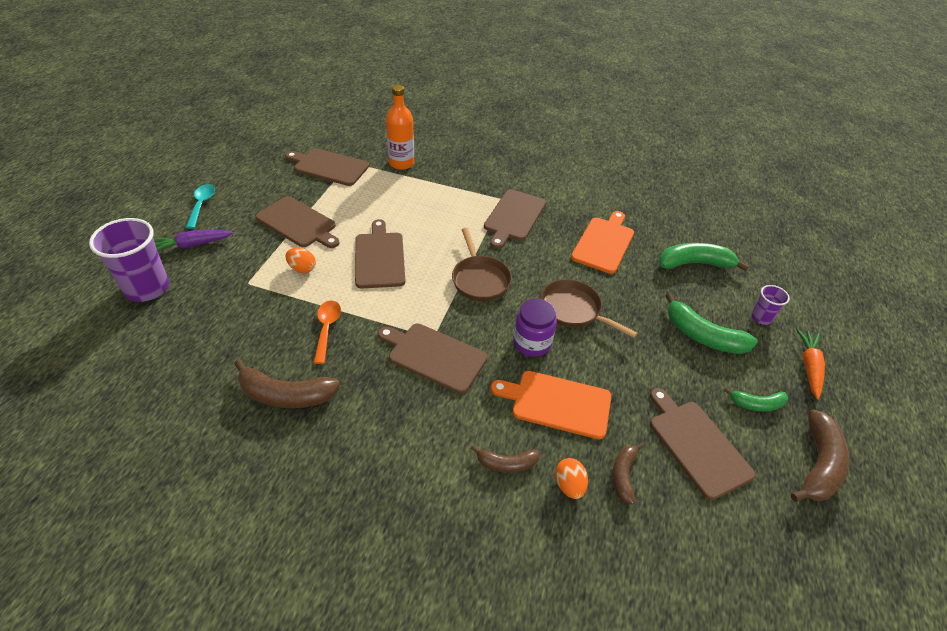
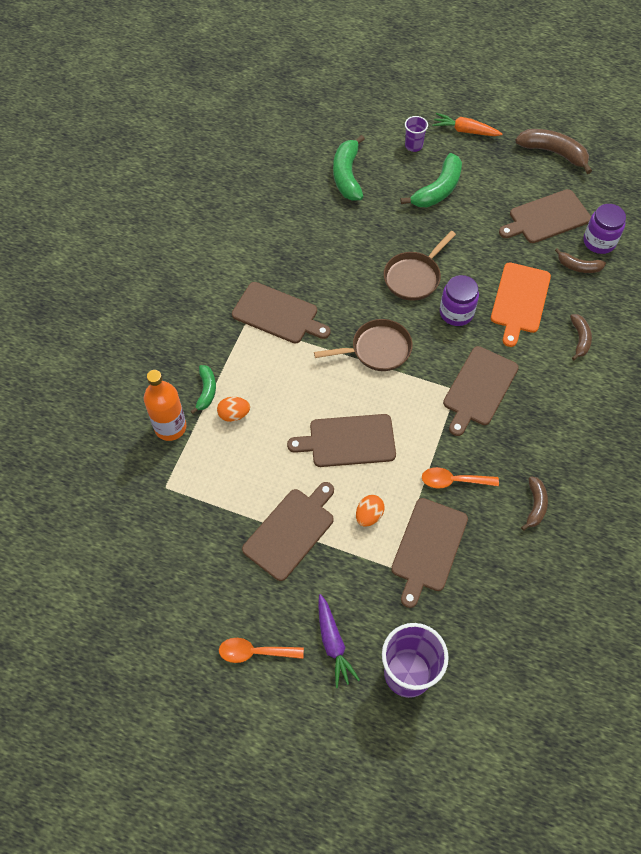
camera: 85 degrees left, 15 degrees up
(202, 205) = (255, 652): turquoise spoon -> orange spoon
(285, 395) = (535, 505): brown banana -> brown banana, size x0.59
(329, 167) = (174, 511): brown cutting board -> brown cutting board (428, 548)
(569, 485) = (592, 301): orange egg -> orange egg (234, 414)
(604, 243) = (319, 241): orange cutting board -> none
(674, 507) = (599, 241): none -> purple jar
(756, 404) = (505, 173): green banana -> green banana (206, 391)

